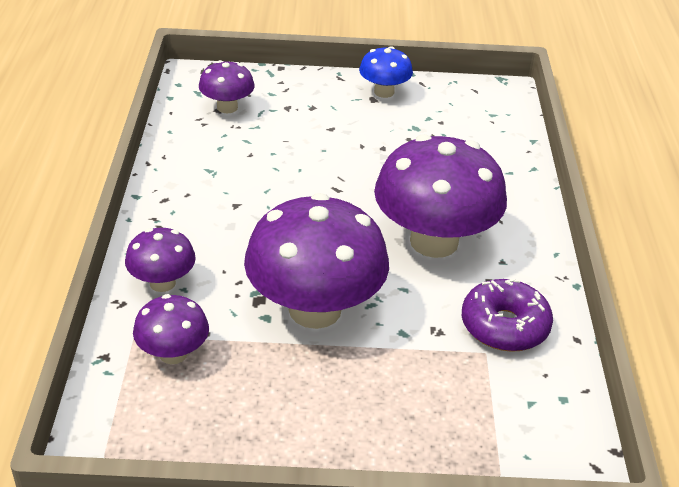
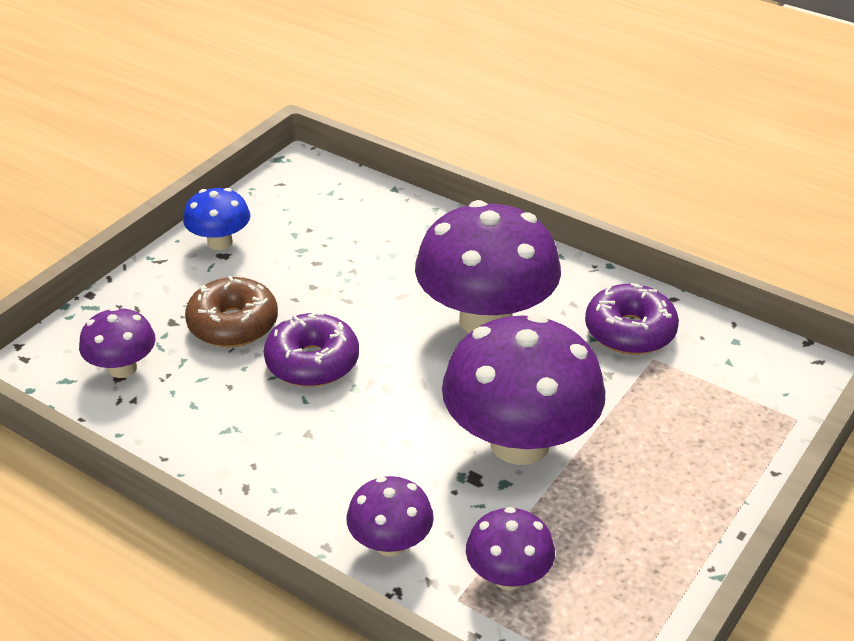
camera: 55 degrees left, 0 degrees up
(305, 178) = (312, 362): none -> purple donut
(309, 131) = (233, 324): none -> brown donut

